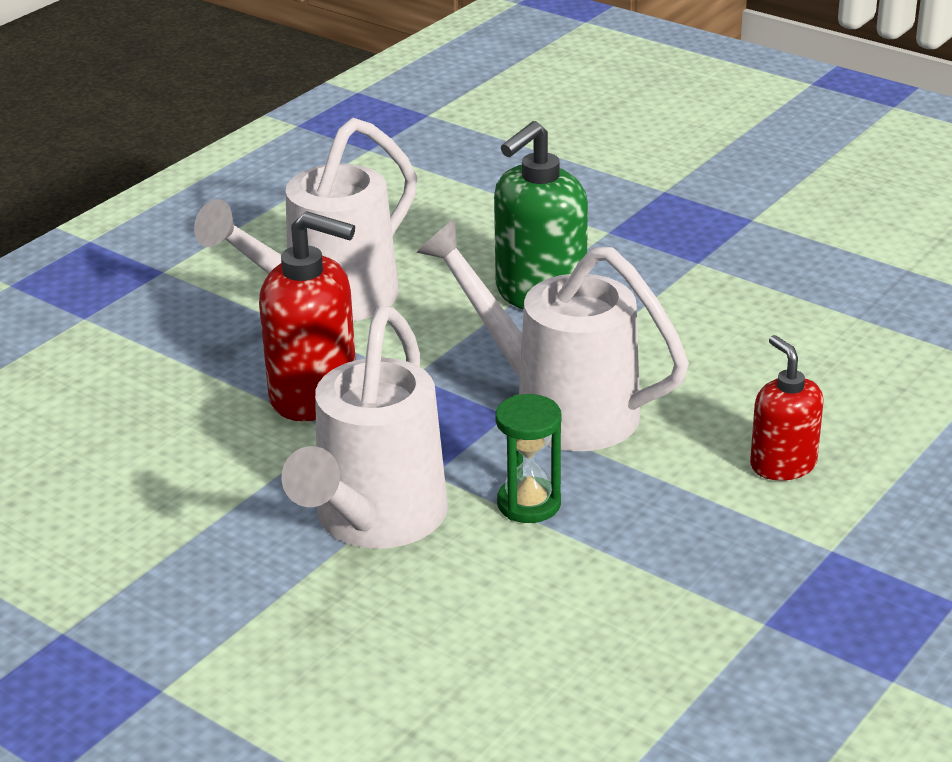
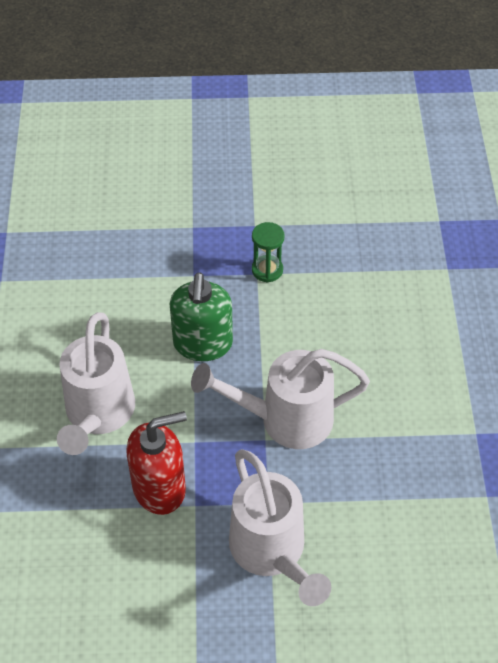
camera: 40 degrees left, 20 degrees up
(529, 504) = (329, 492): green hourglass -> green hourglass (267, 270)
(783, 464) = (413, 393): red soap dispenser -> none

